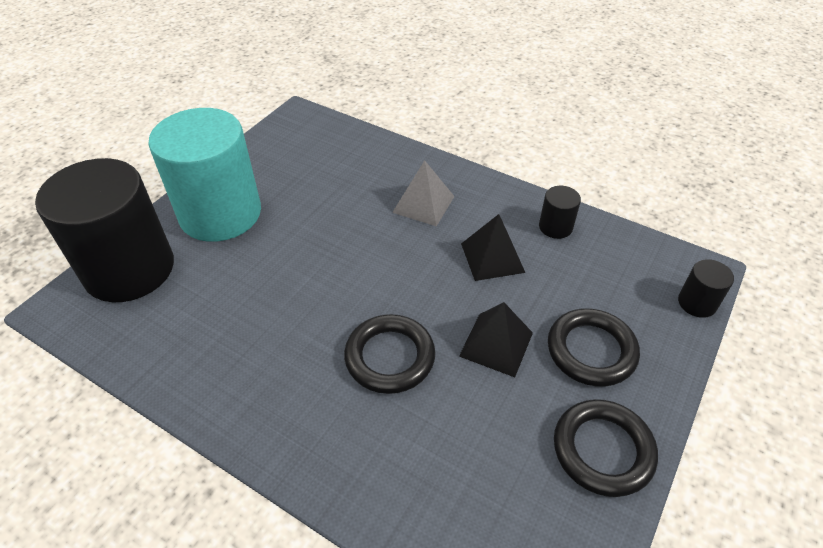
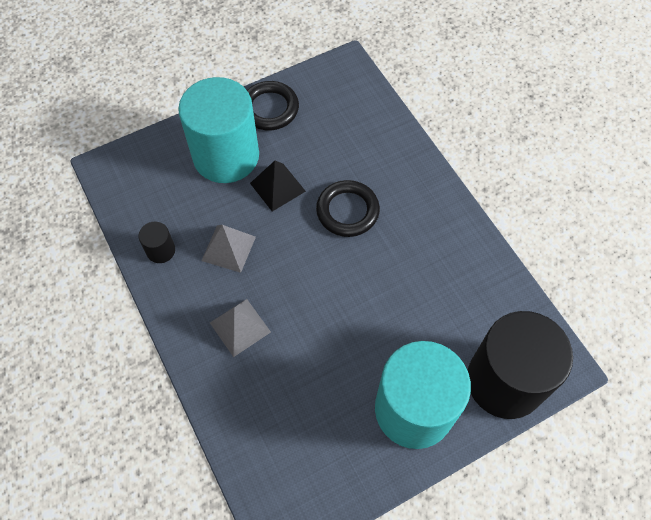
camera: 150 degrees left, 15 degrees up
(492, 257) = (228, 248): black pyramid -> grey pyramid
(591, 350) = (226, 156): black ring -> turquoise cylinder
(697, 303) = (133, 150): black cylinder -> none

